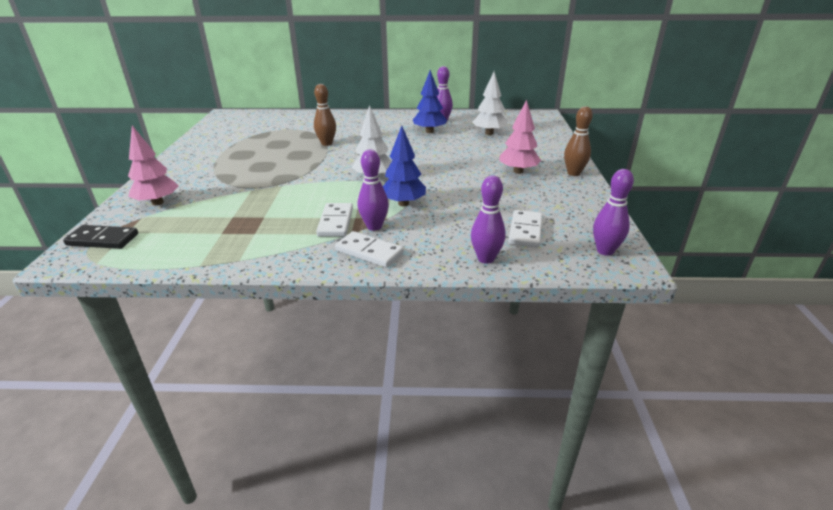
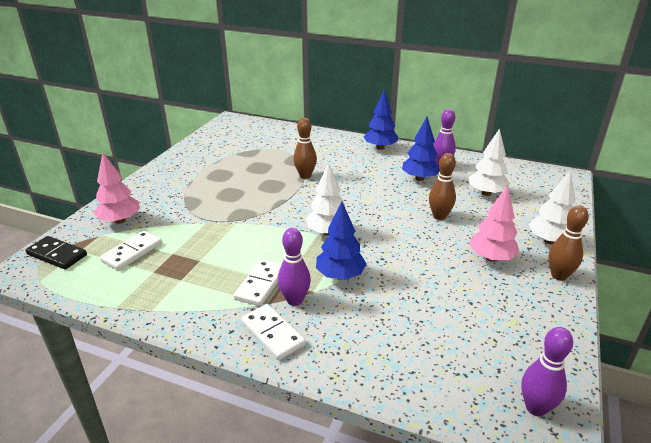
camera: 20 degrees right, 0 degrees up
(382, 116) = (380, 147): none -> blue tree
(461, 153) = (439, 216): none -> brown bowling pin
(486, 258) = (388, 378): purple bowling pin -> none
(525, 231) = (454, 350): white domino -> white domino (132, 252)
(554, 154) = (549, 241): none -> white tree

